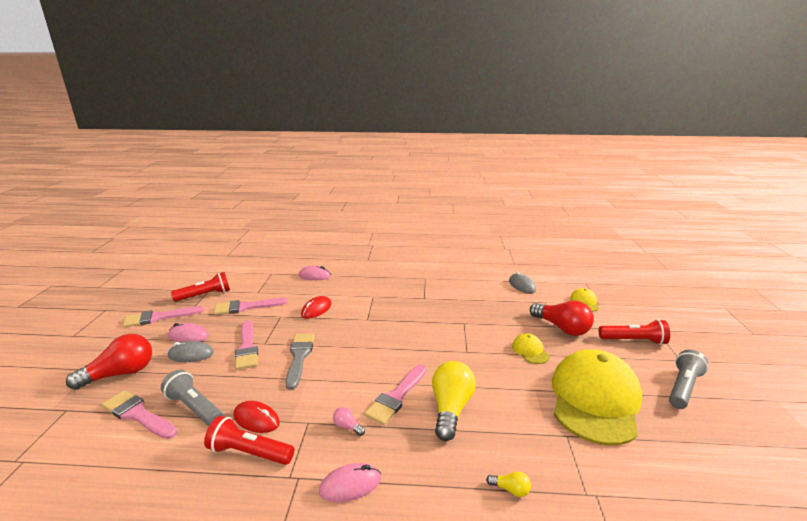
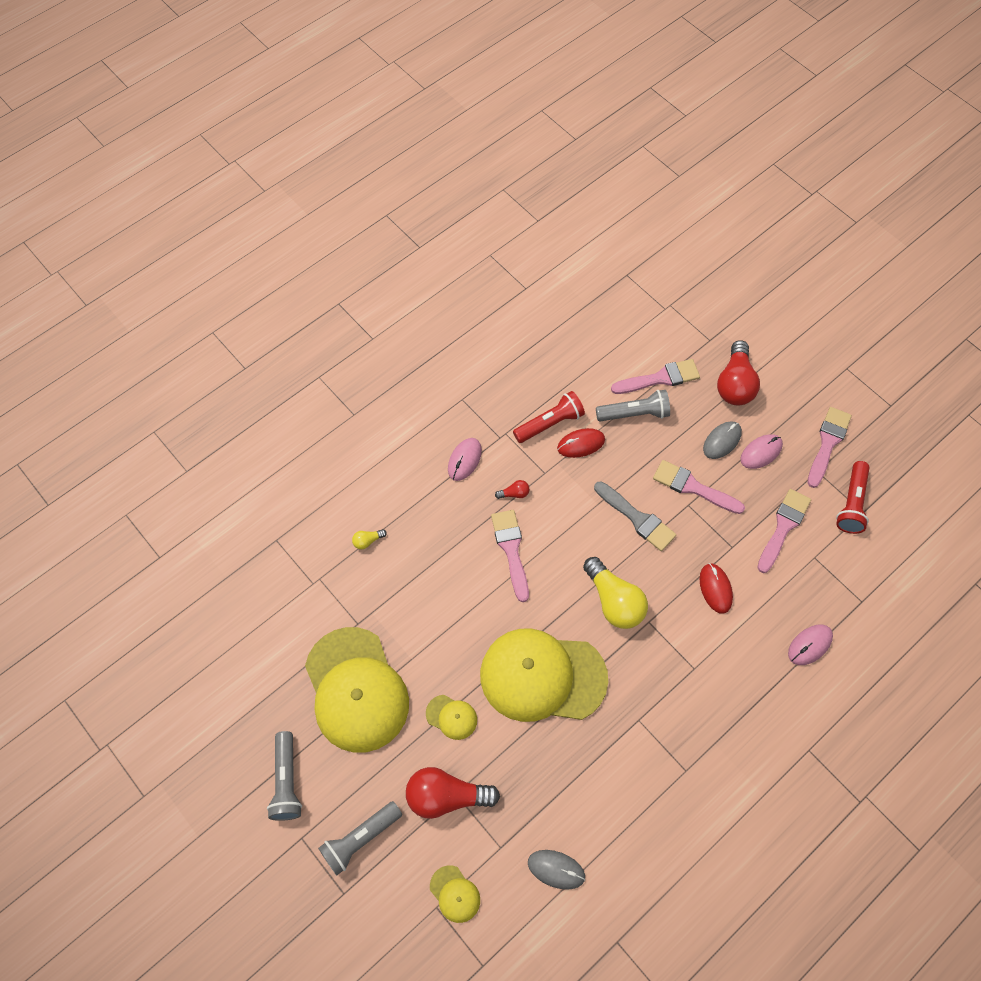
camera: 135 degrees right, 40 degrees up
(347, 427) = (514, 493): pink light bulb -> red light bulb
(450, 409) = (460, 574): yellow light bulb -> yellow light bulb (614, 601)
(454, 334) = (542, 676): none -> yellow cap
(633, 341) = (360, 839): red flashlight -> grey flashlight

